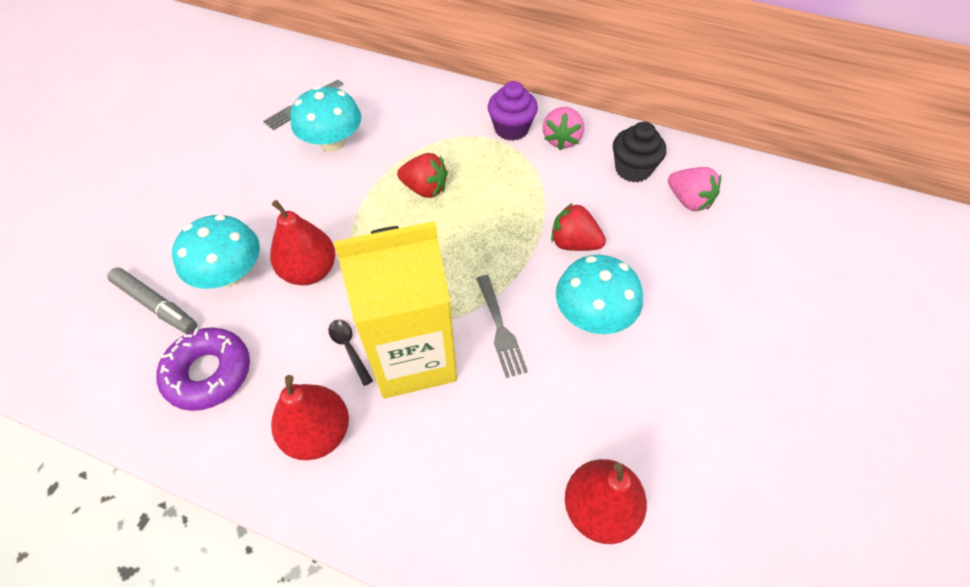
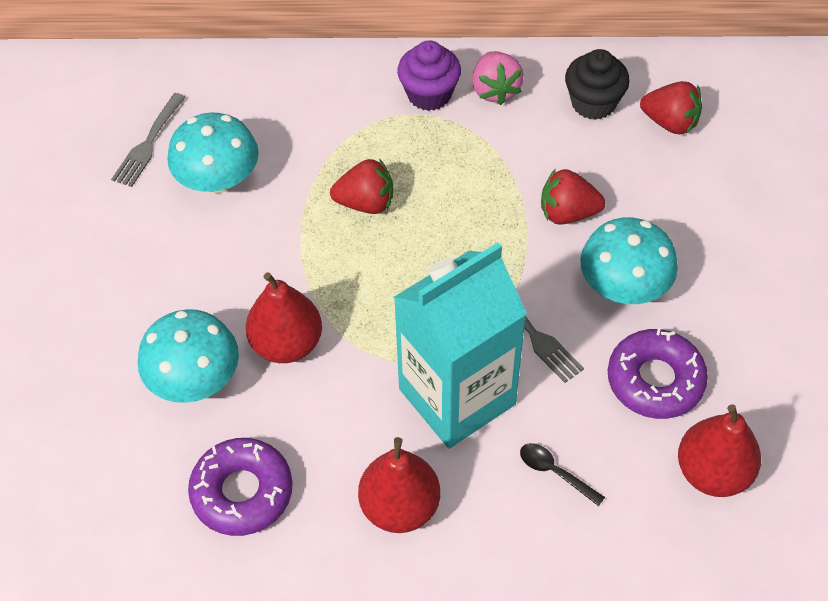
camera: 20 degrees left, 0 degrees up
(156, 305) = (129, 443): grey marker -> none
(349, 348) = (382, 412): black spoon -> black spoon (555, 472)
(413, 357) = (457, 396): yellow carton -> turquoise carton
(584, 404) = (655, 380): none -> purple donut
(688, 201) = (670, 123): pink strawberry -> red strawberry

